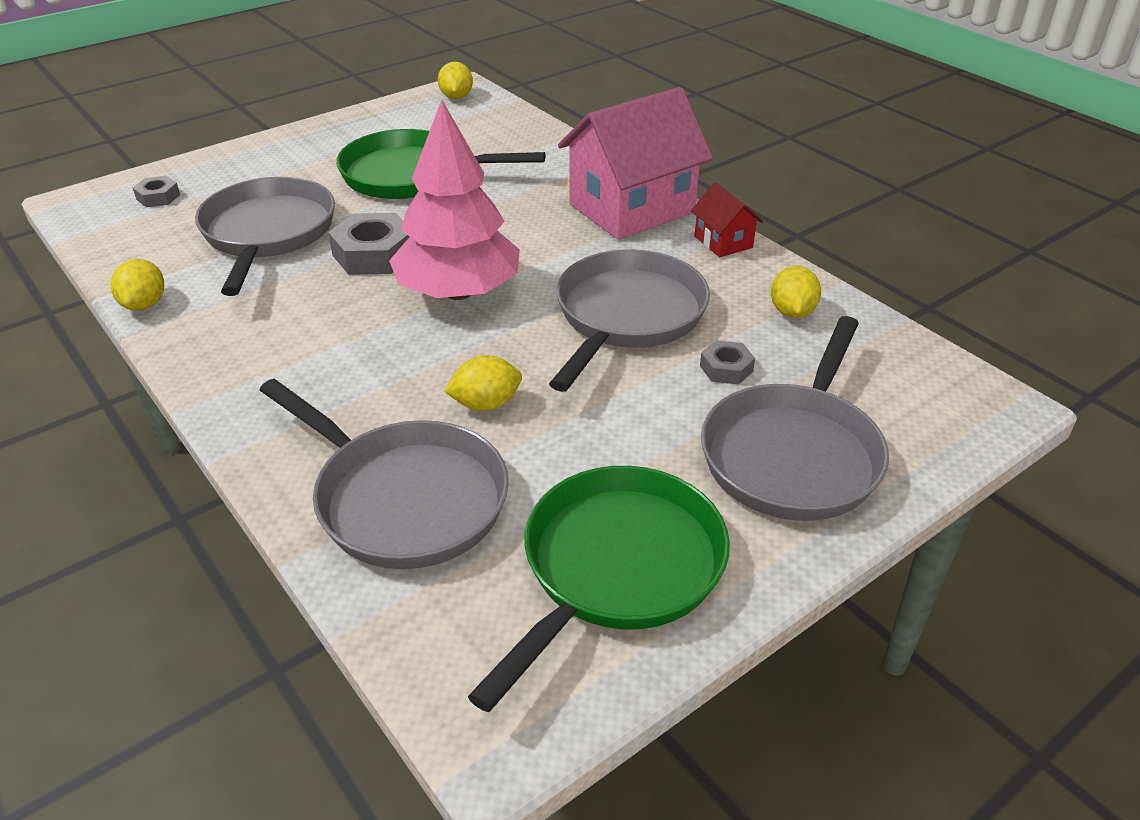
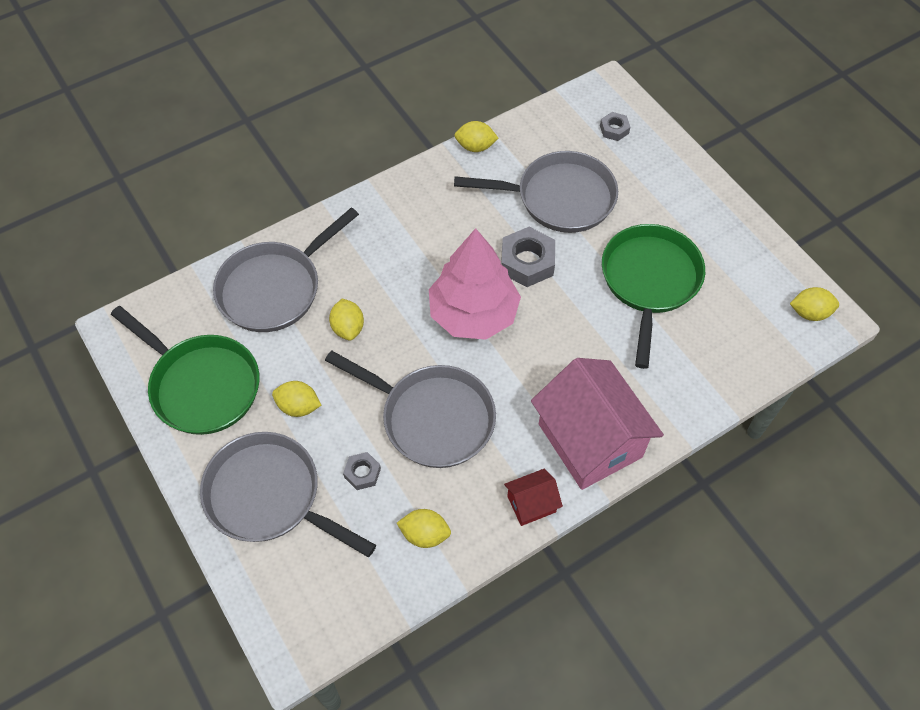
camera: 95 degrees right, 20 degrees up
(635, 441) = (298, 406): none -> yellow lemon

